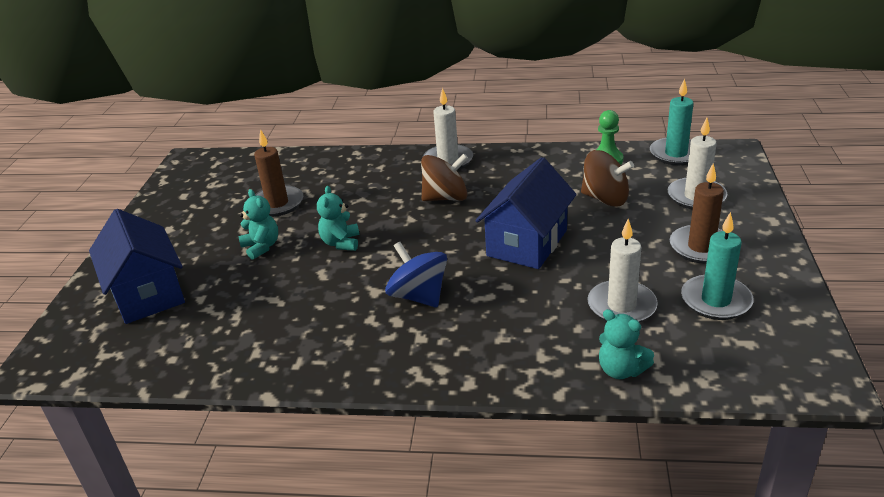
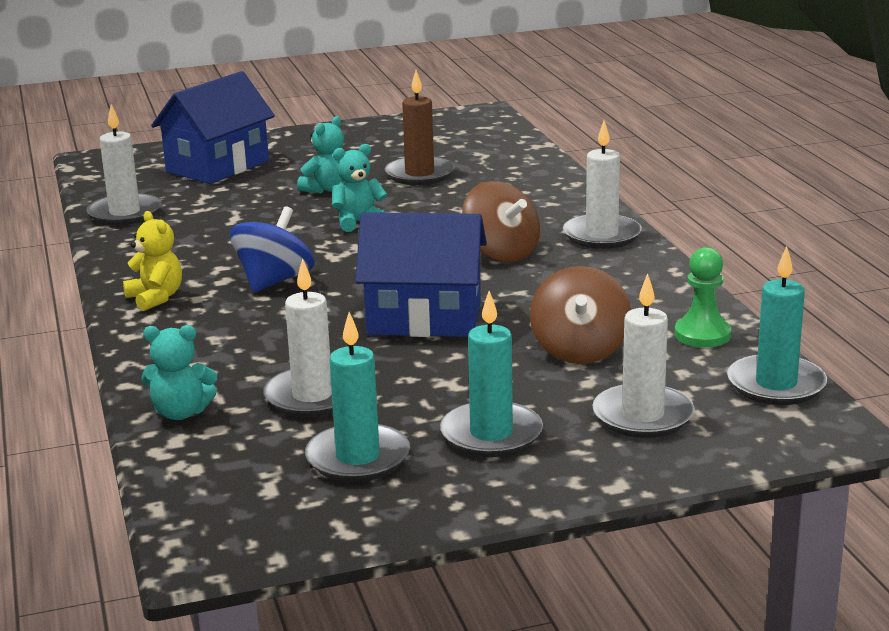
camera: 65 degrees right, 10 degrees down
(200, 360) = (125, 213): none -> white candle
(405, 360) = (156, 298): none -> yellow teddy bear
(621, 370) = (181, 413): turquoise teddy bear -> turquoise teddy bear turned 105 degrees counterclockwise
(701, 247) = (491, 434): brown candle -> turquoise candle

